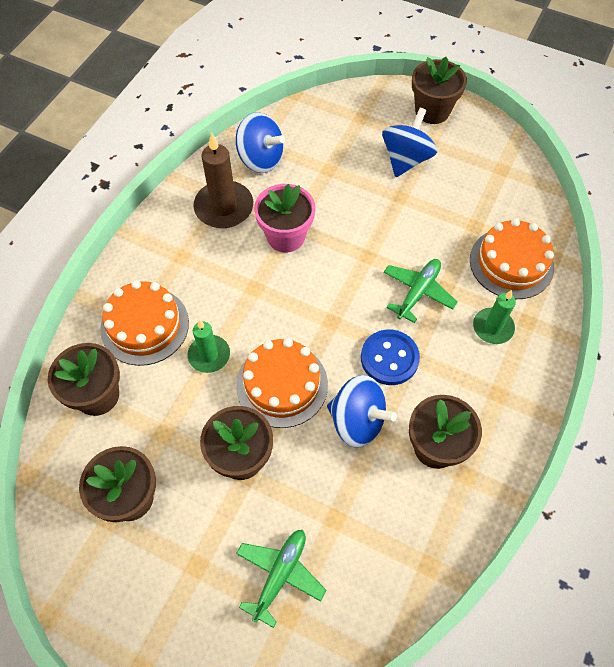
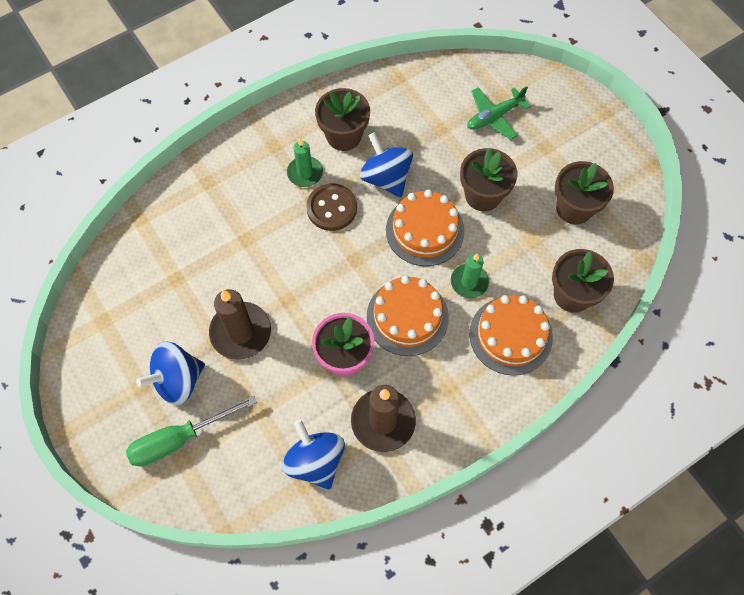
camera: 150 degrees left, 5 degrees up
(372, 127) = (179, 439): none -> green screwdriver
(386, 213) = (240, 332): none -> brown candle
(389, 358) = (331, 208): blue button -> brown button
(418, 292) = (270, 247): green plane -> none
(432, 111) = (106, 425): brown flower pot -> none
(492, 327) = (237, 190): green candle -> green candle (305, 173)
(511, 263) = (177, 231): orange cake -> orange cake (407, 317)

